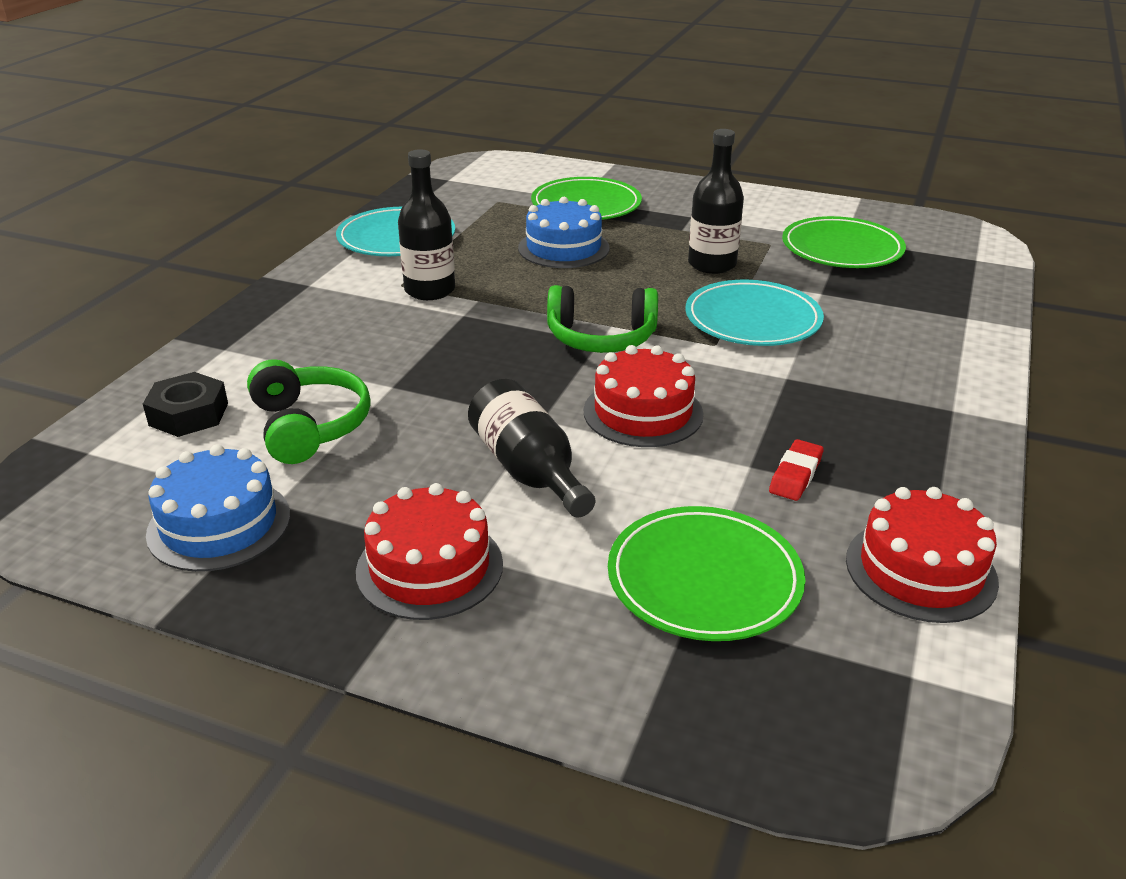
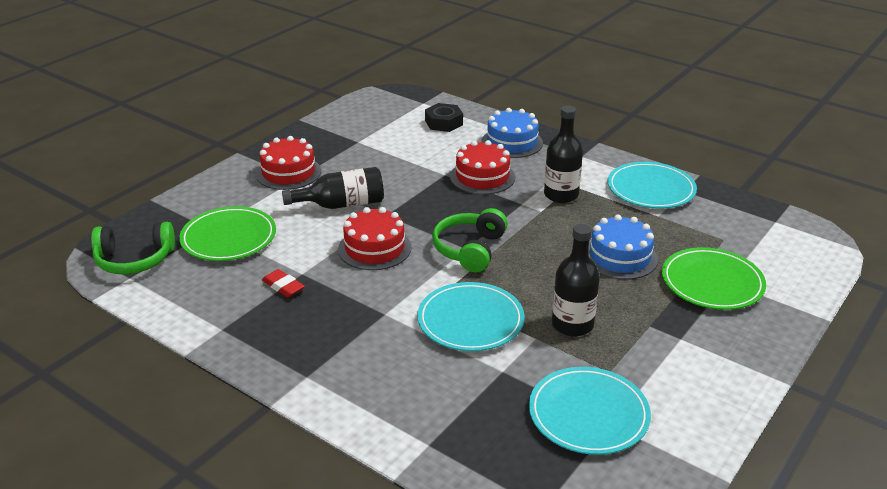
camera: 105 degrees right, 0 degrees up
(219, 524) = (350, 130): blue cake -> blue cake (512, 142)
(309, 426) = (416, 151): green headphones -> green headphones (134, 260)
(842, 249) = (588, 414): green plate -> turquoise plate
(920, 570) = (183, 304): red cake -> red cake (482, 177)

